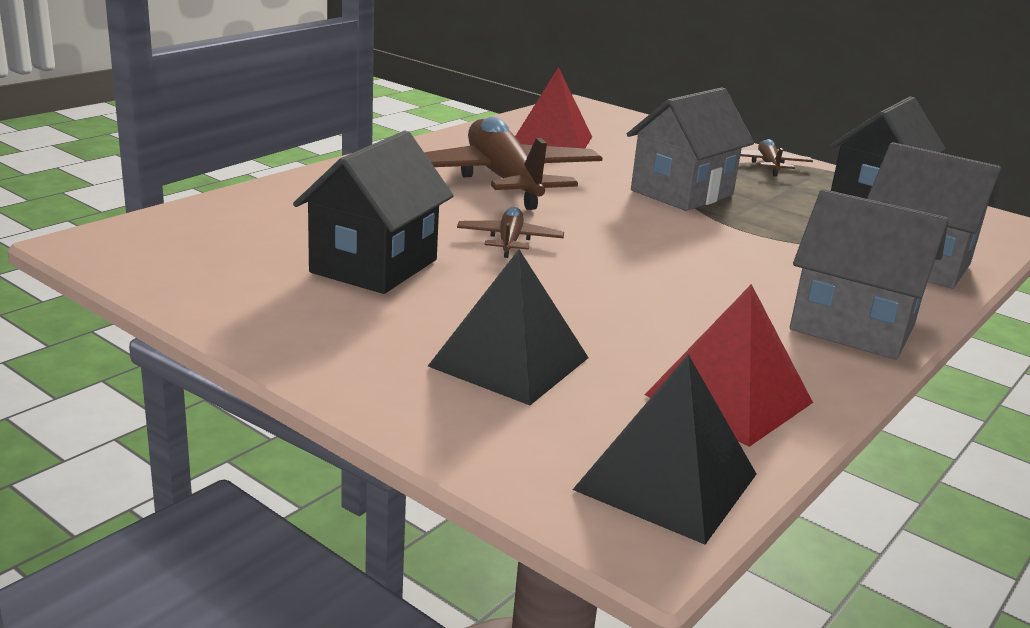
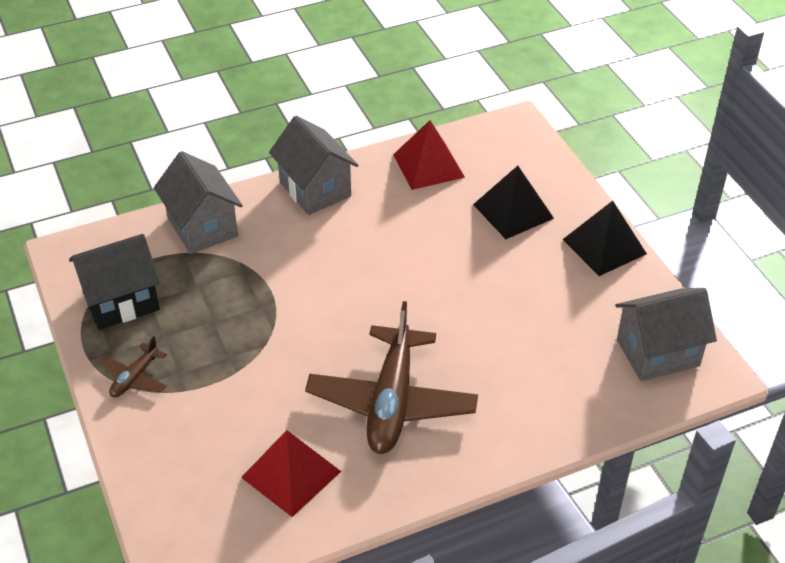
camera: 150 degrees left, 20 degrees up
(374, 266) = (546, 306): black house -> none
(509, 241) = (445, 313): brown plane -> none
(666, 481) = (492, 138): black pyramid -> black pyramid (604, 246)
(682, 193) = (263, 348): grey house -> grey house (657, 353)

